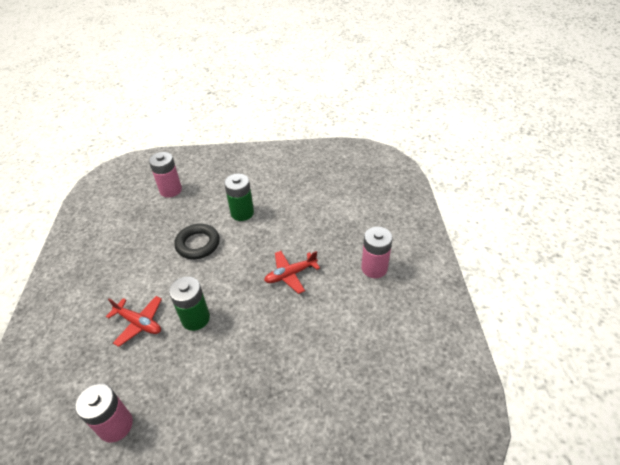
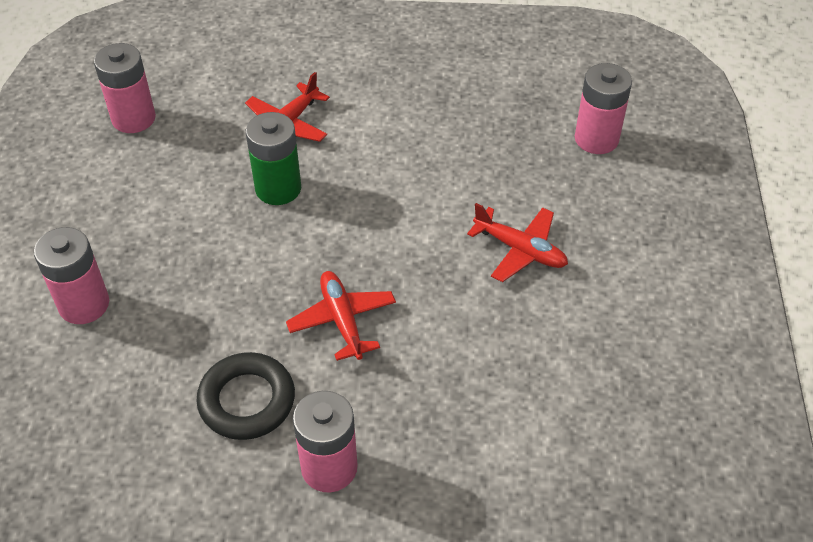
camera: 95 degrees right, 5 degrees up
(198, 244) = (442, 185): black ring -> black ring (247, 400)
(242, 213) = (520, 250): green battery -> red plane
(292, 409) = (84, 304): none -> pink battery

